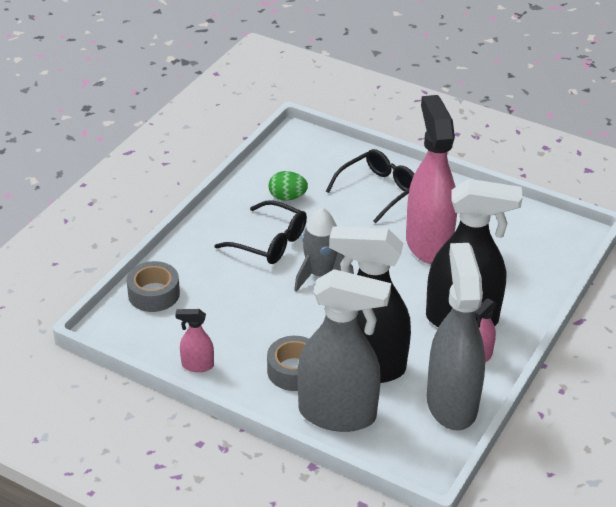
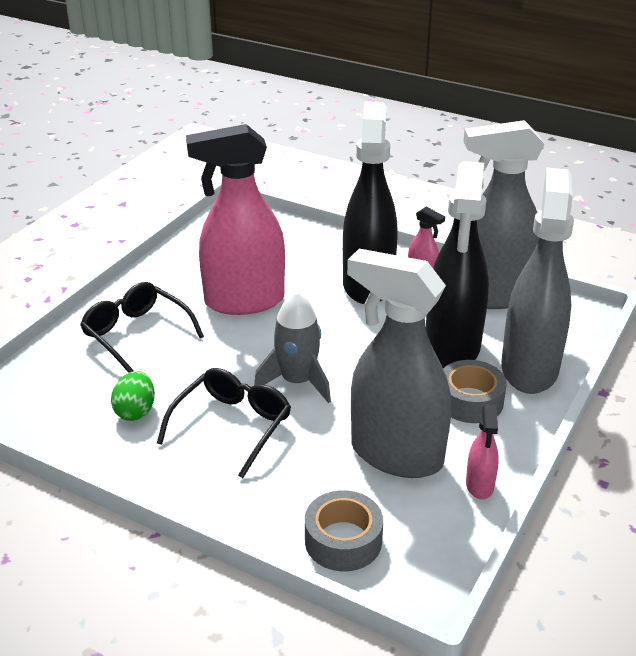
camera: 90 degrees left, 5 degrees down
(234, 323) = (395, 454): none -> grey spray bottle

